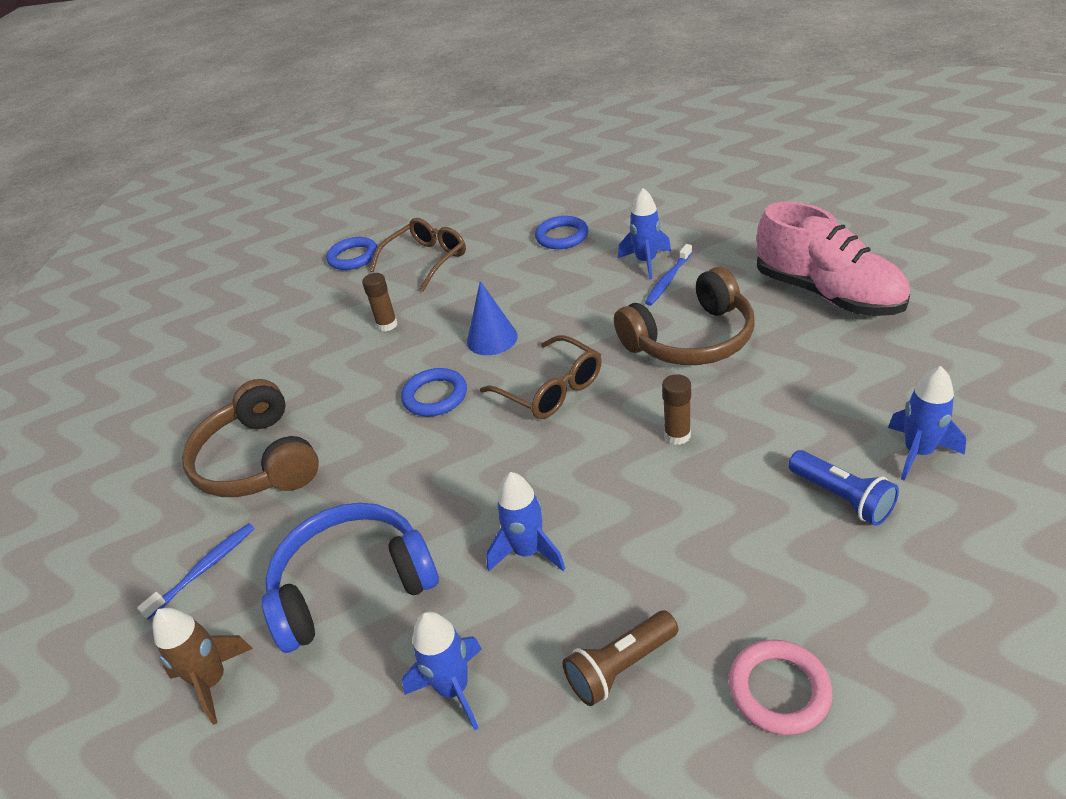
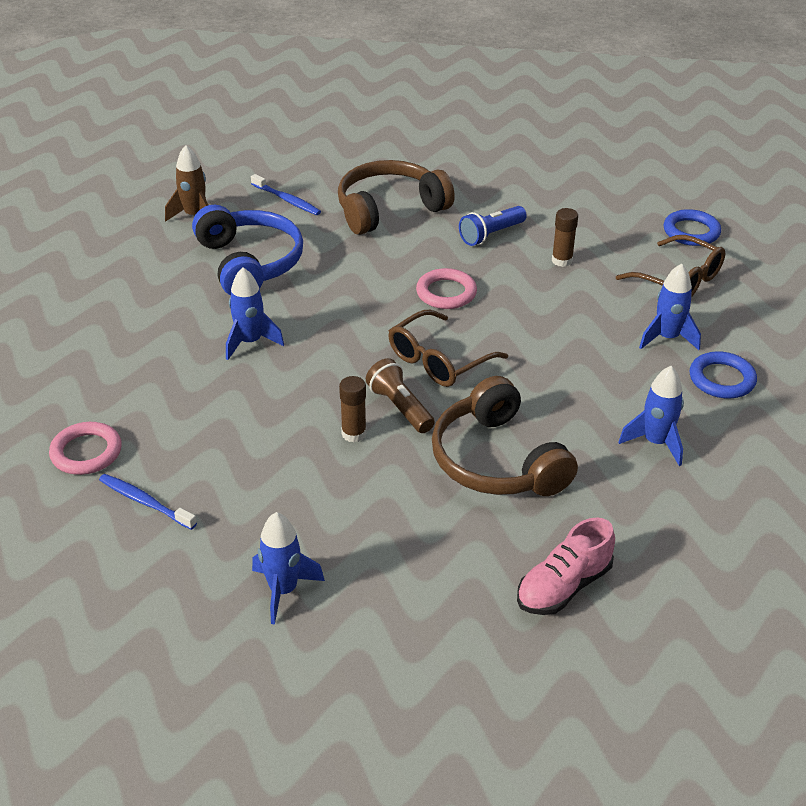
camera: 85 degrees right, 0 degrees up
(435, 396) = (446, 293): blue ring -> pink ring
(453, 689) = (149, 309): blue rocket -> blue rocket (667, 338)
(492, 339) = (526, 325): blue cone -> none
(620, 667) = (135, 381): brown flashlight -> brown flashlight (400, 407)
(668, 280) = (614, 456): blue toothbrush -> blue toothbrush (145, 502)
(827, 294) = (563, 587): pink shoe -> pink shoe, size x0.60
(841, 497) = (245, 524): blue flashlight -> blue flashlight (491, 235)

